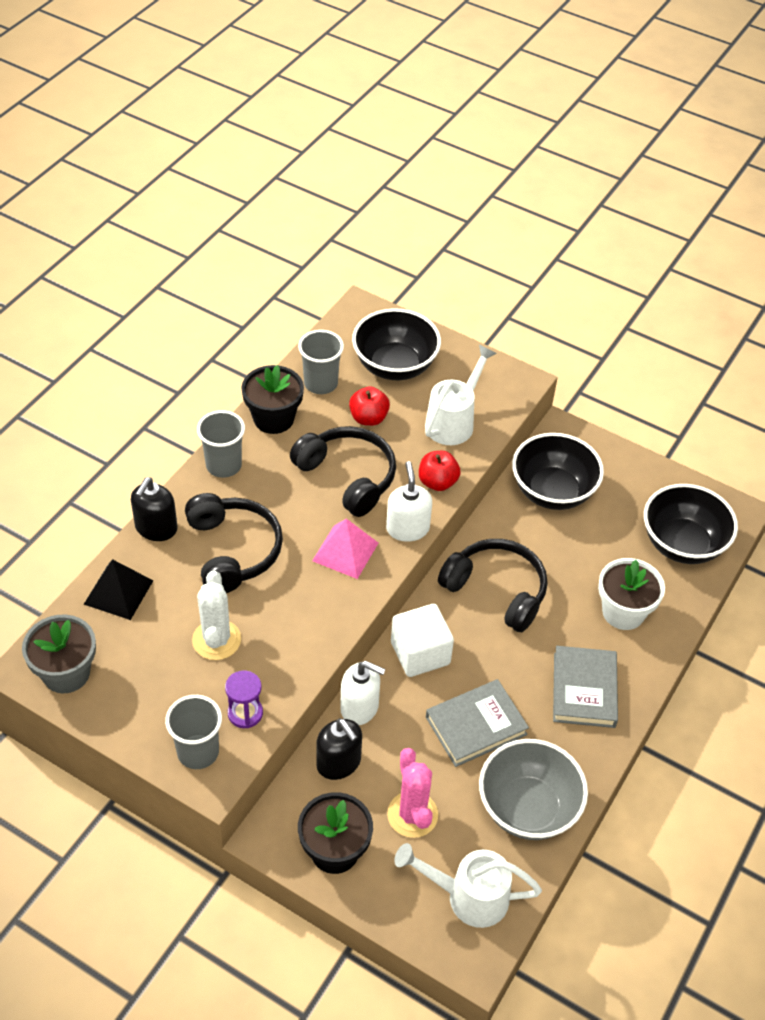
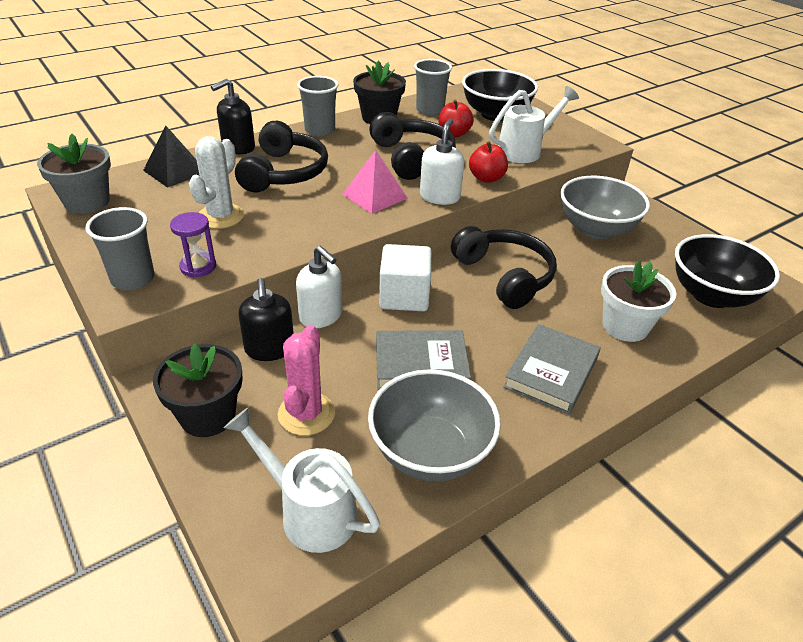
camera: 25 degrees right, 10 degrees down
(552, 492) = (596, 229): black bowl -> grey bowl

